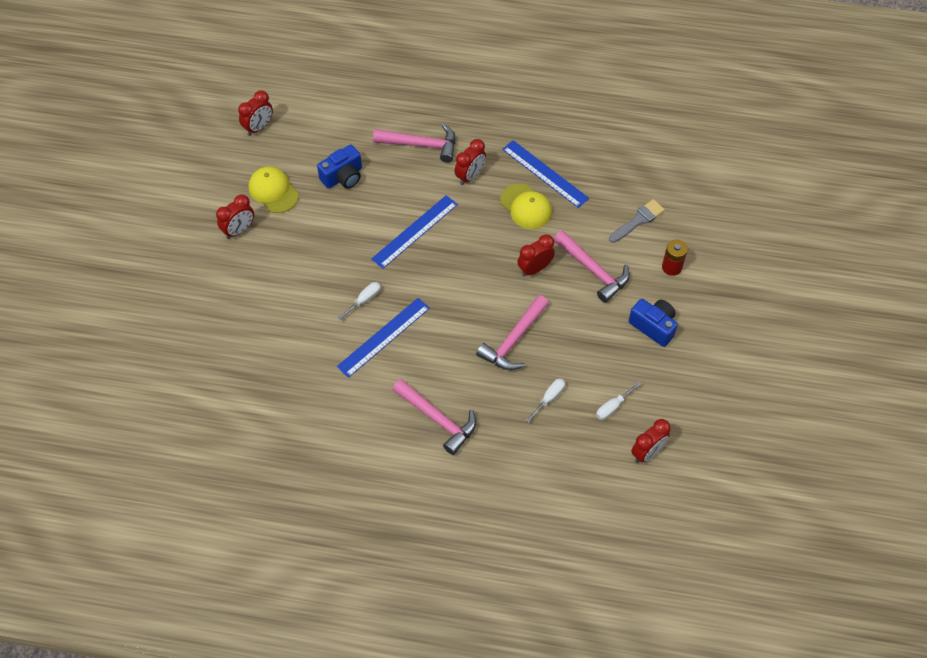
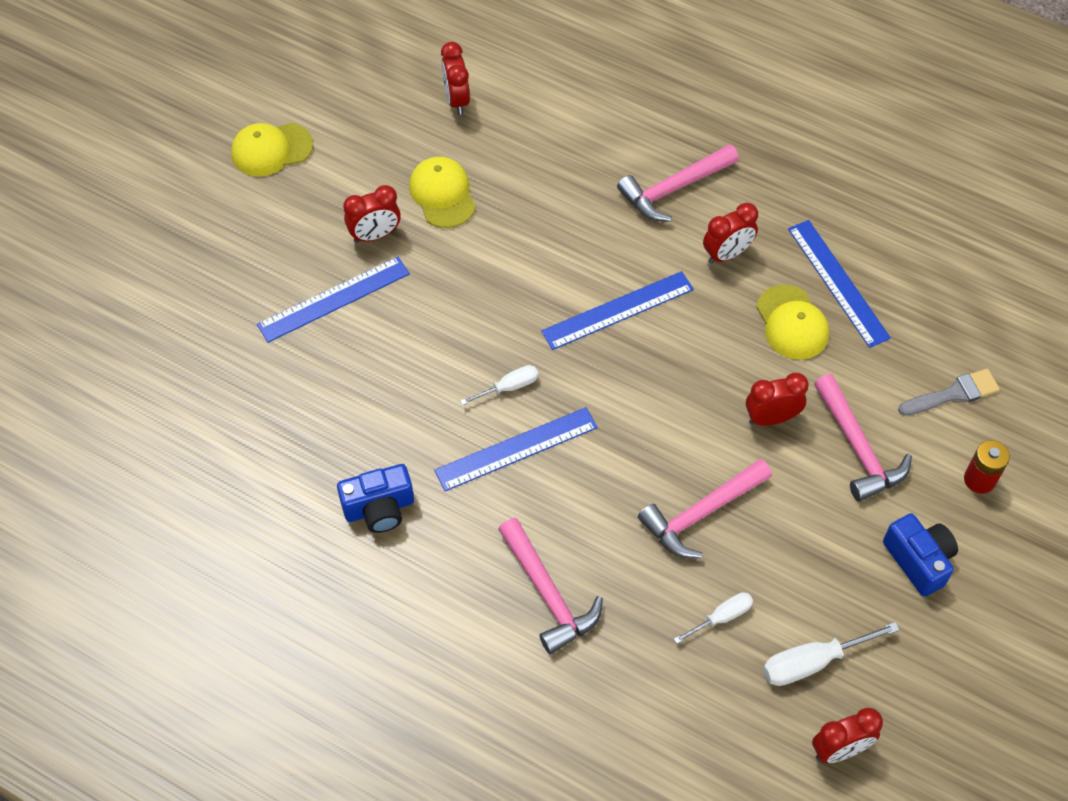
camera: 20 degrees right, 0 degrees up
(146, 195) = (271, 149): none -> yellow cap
(228, 279) = (334, 299): none -> blue ruler
(258, 127) = (456, 100): red clock -> red clock turned 105 degrees clockwise
(343, 177) = (546, 202): blue camera -> blue camera (379, 508)
(421, 145) = (674, 189): pink hammer -> pink hammer turned 120 degrees clockwise
(613, 407) = (812, 662): white screwdriver -> white screwdriver, size x1.58

